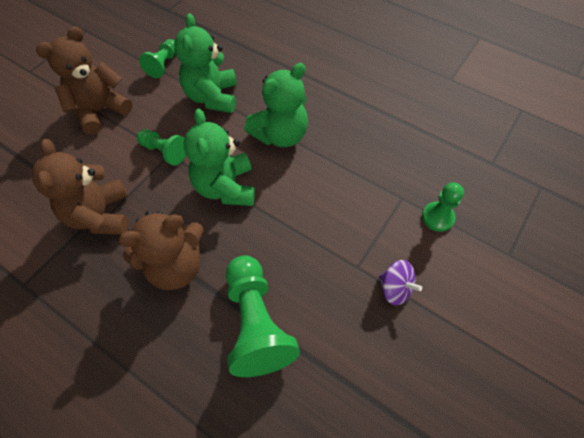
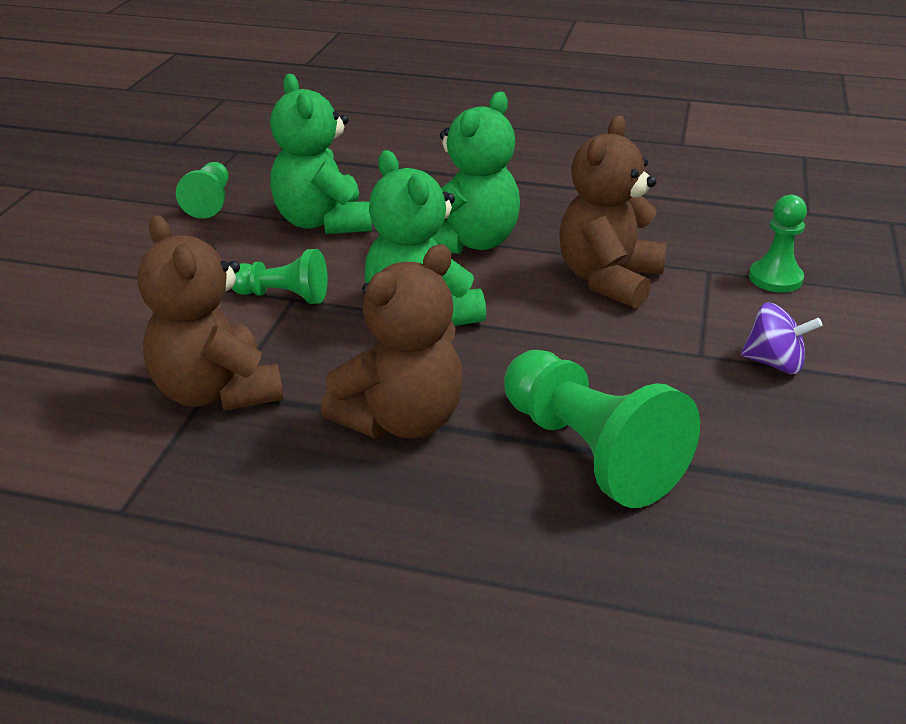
camera: 20 degrees left, 25 degrees down
(100, 111) = (128, 272): brown teddy bear -> brown teddy bear (608, 280)

